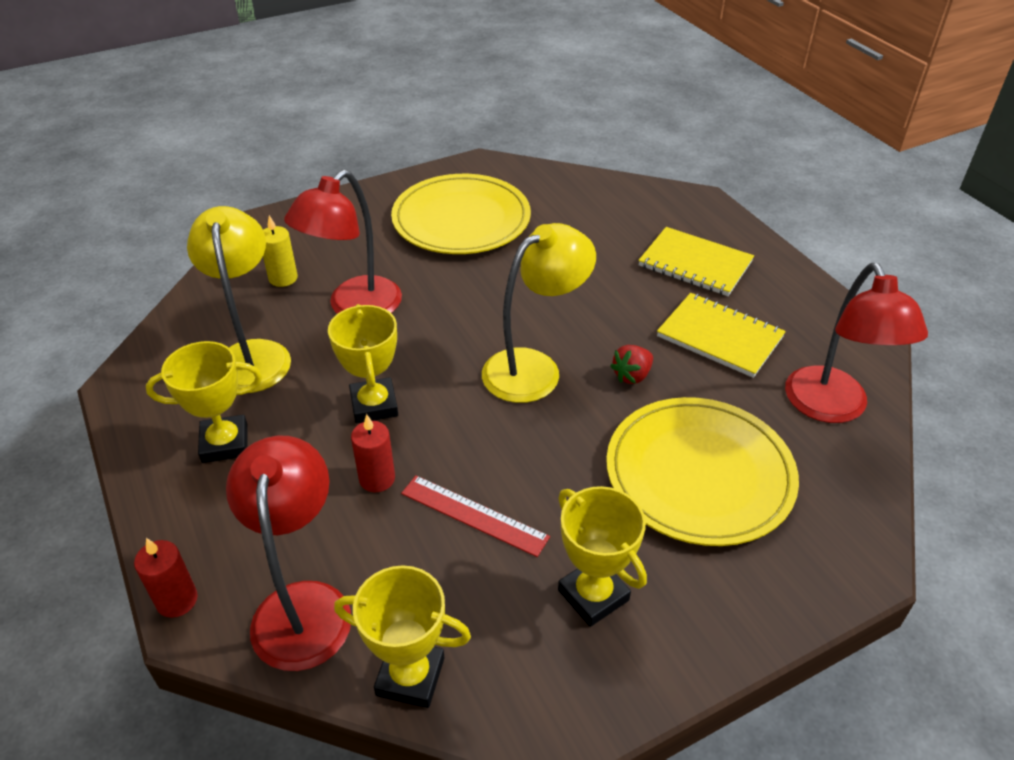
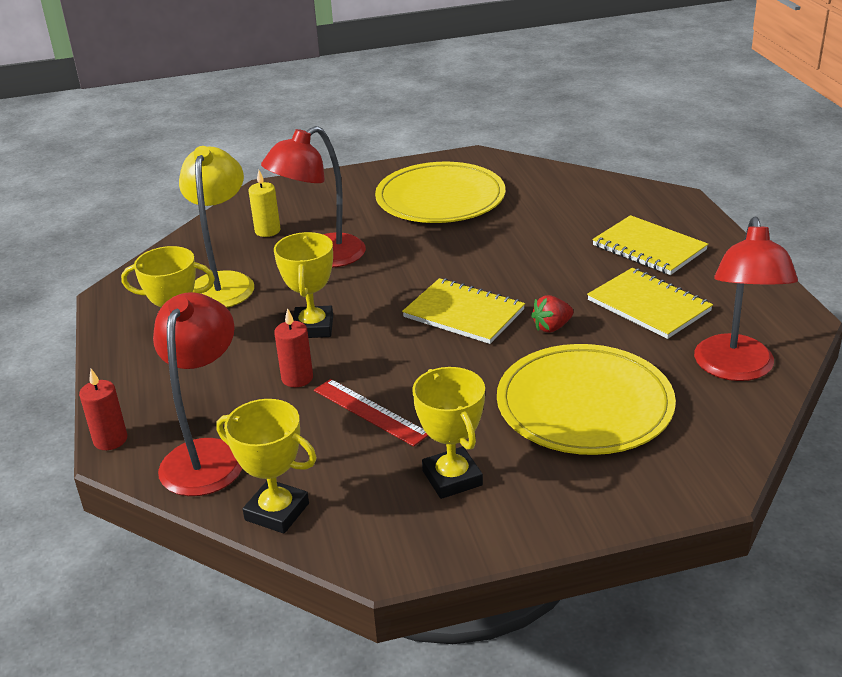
camera: 15 degrees right, 10 degrees down
(534, 368) = (464, 313): yellow lamp -> yellow notebook

